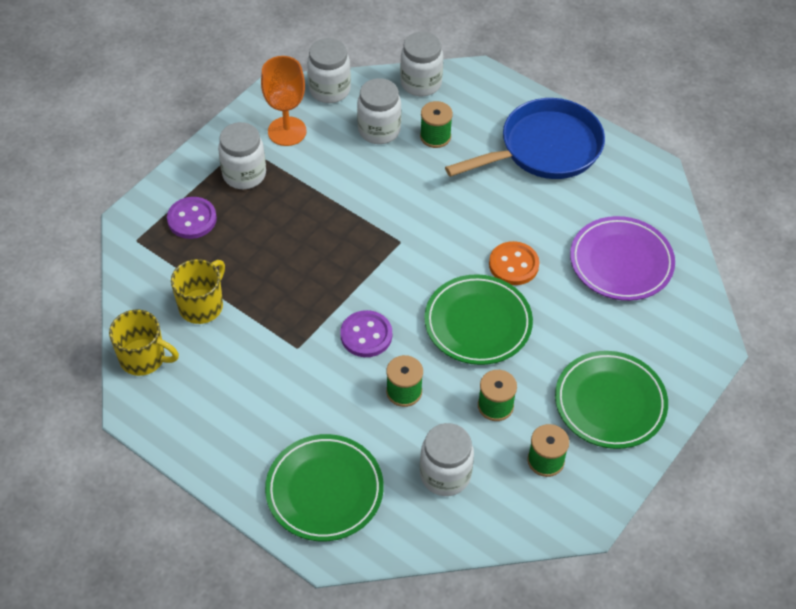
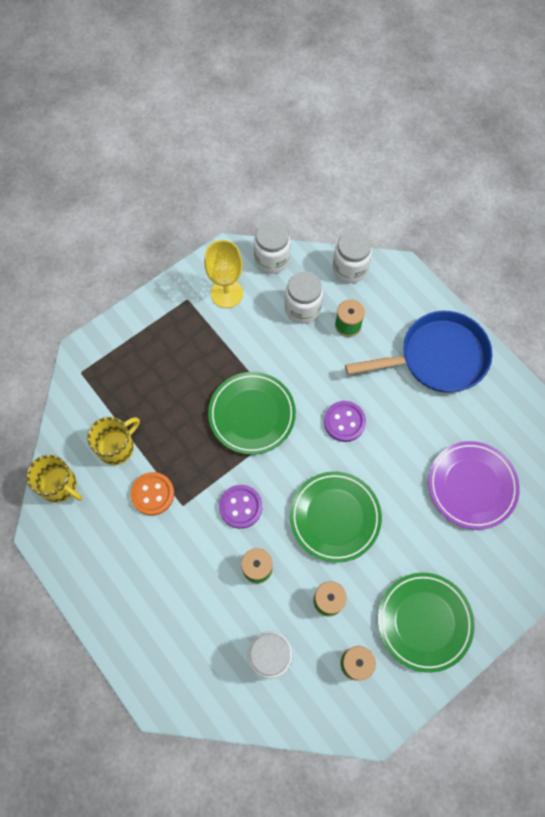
camera: 15 degrees right, 15 degrees up
(192, 219) = (129, 362): purple button -> purple button (344, 422)
(244, 174) = (181, 328): white jar -> none
(287, 131) = (226, 293): orange goblet -> yellow goblet
(324, 490) = (170, 645): green plate -> green plate (252, 414)
(513, 265) = (380, 467): orange button -> orange button (152, 494)

